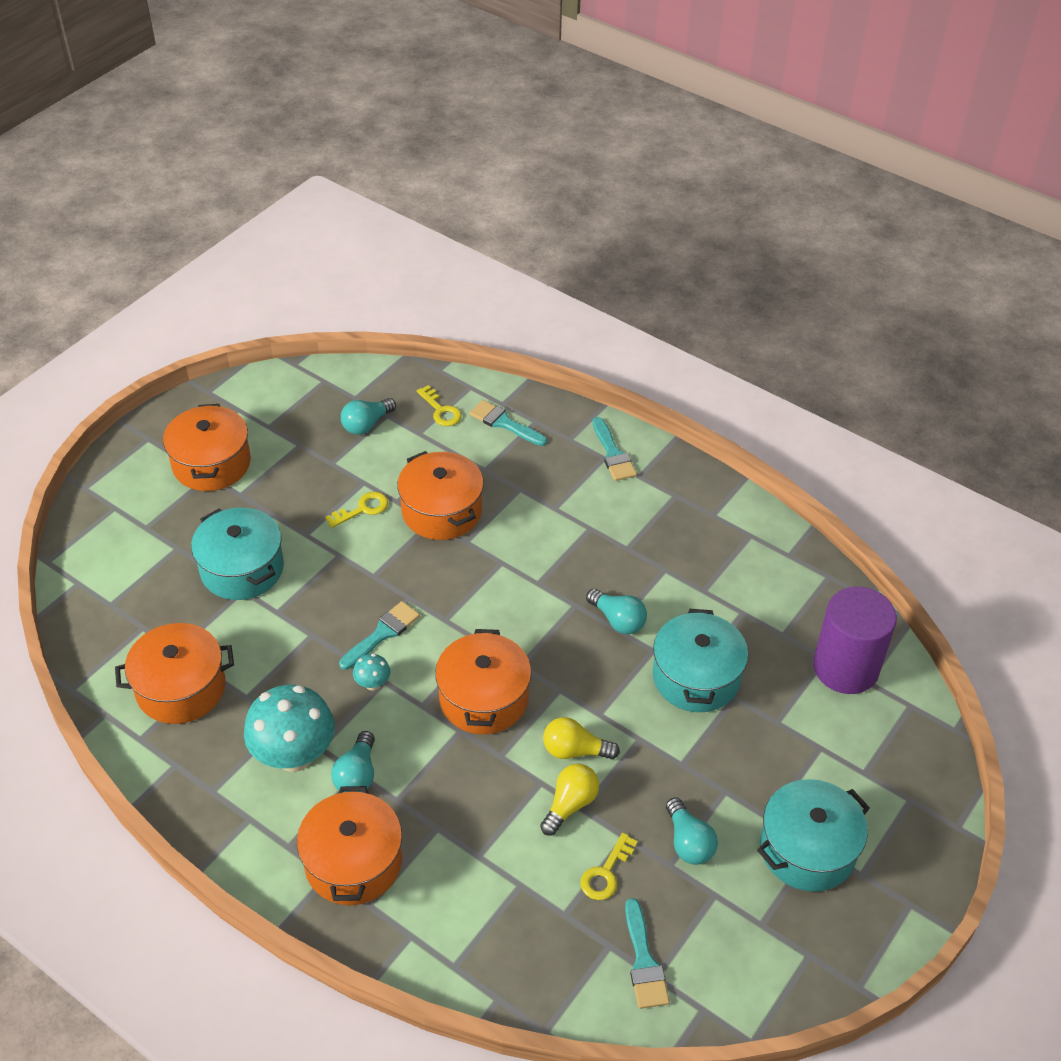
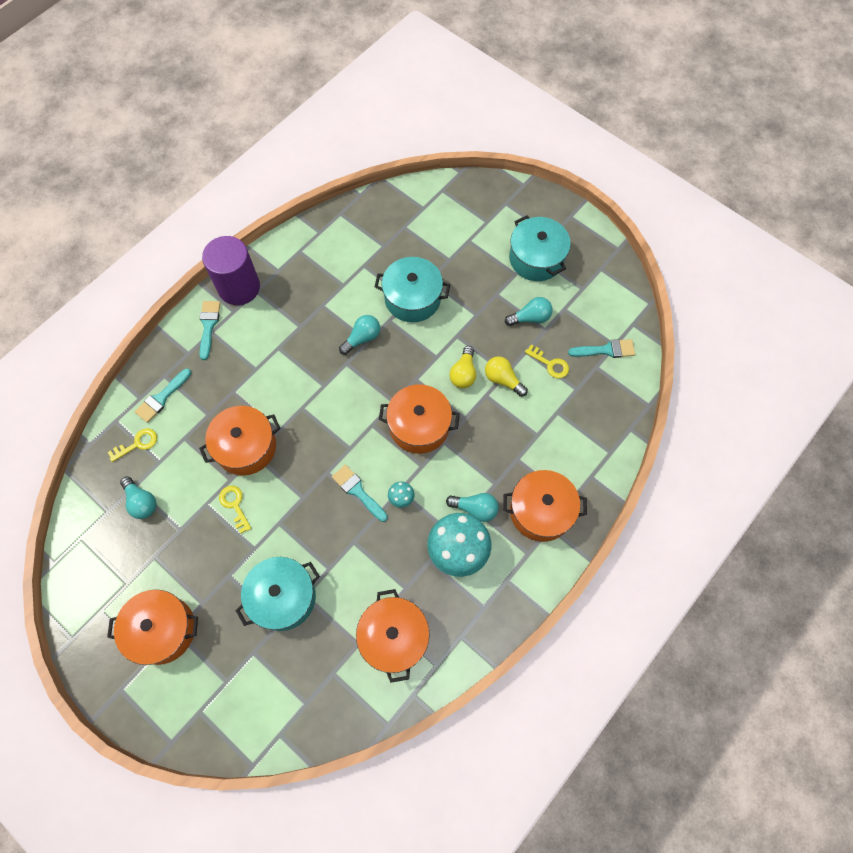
camera: 85 degrees left, 20 degrees up
(613, 454) = (208, 326): turquoise brush -> turquoise brush turned 75 degrees counterclockwise
(845, 668) = (412, 217): purple cylinder -> purple cylinder (239, 287)

